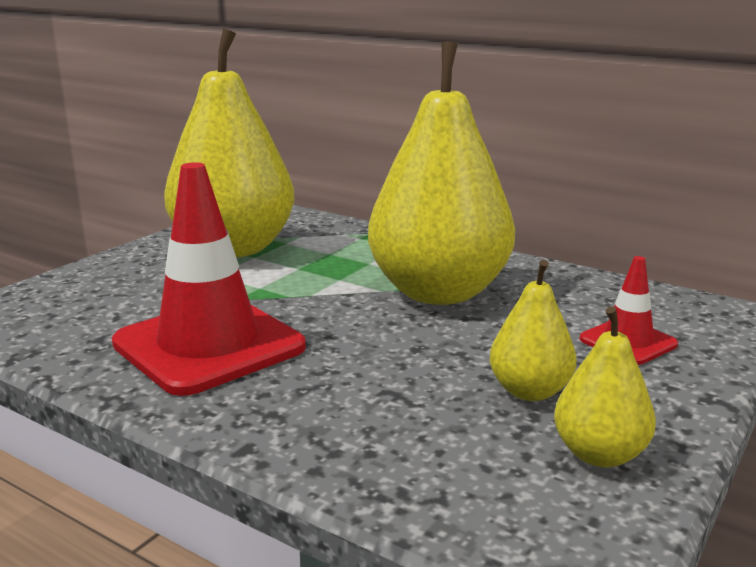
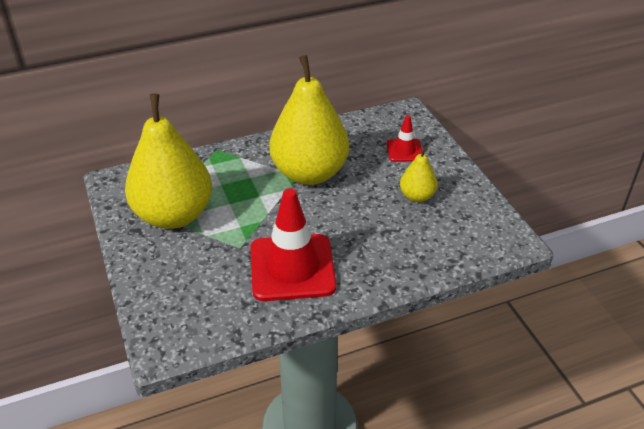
camera: 55 degrees left, 20 degrees up
(599, 454) = (468, 204): yellow pear -> none

